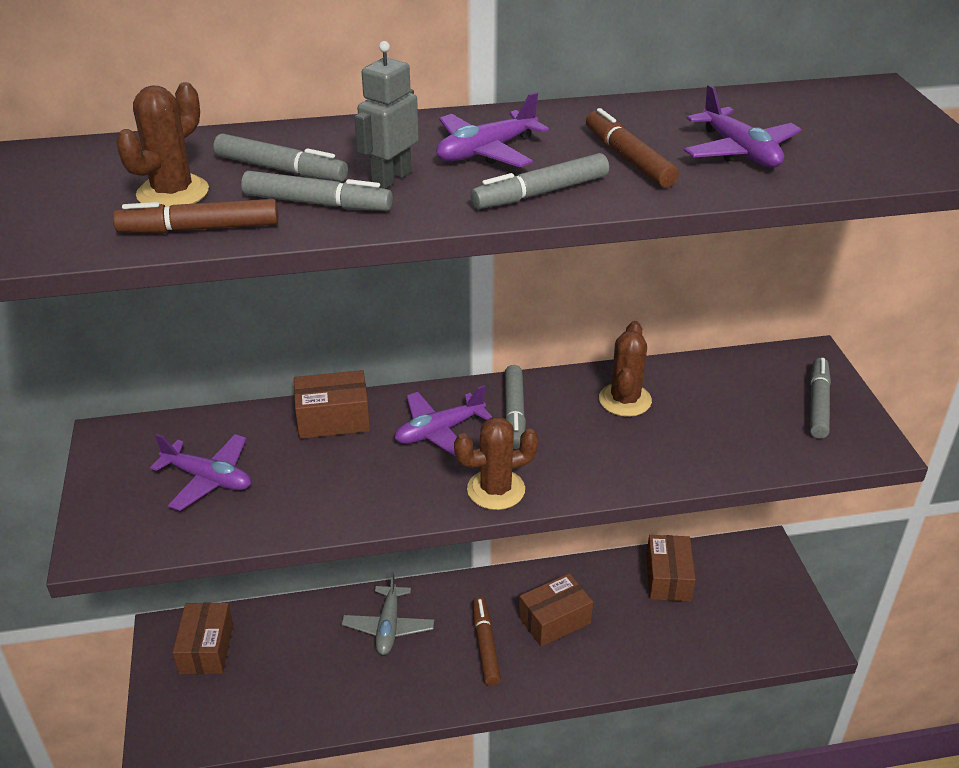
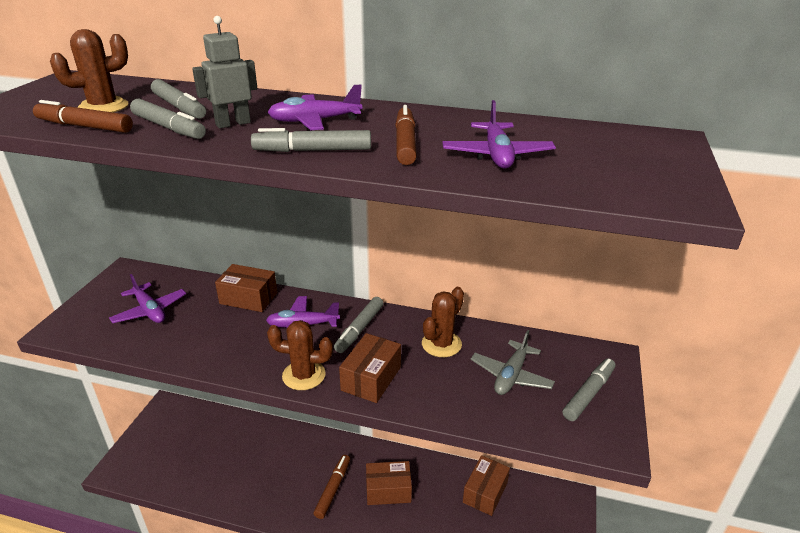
camera: 25 degrees right, 5 degrees down
(206, 649) = (178, 424): brown box -> brown box (371, 378)
(388, 627) = (284, 452): grey plane -> grey plane (511, 375)

